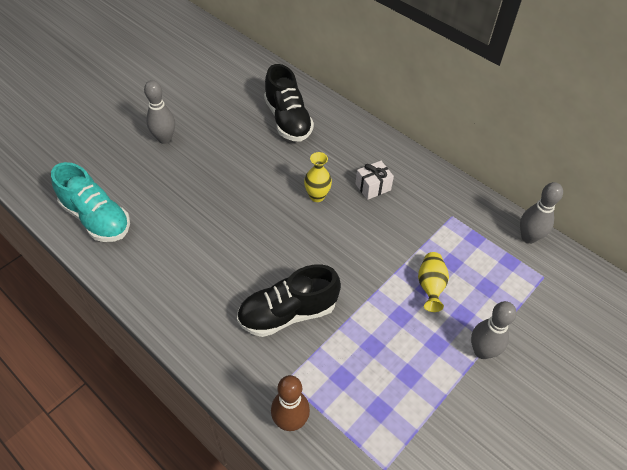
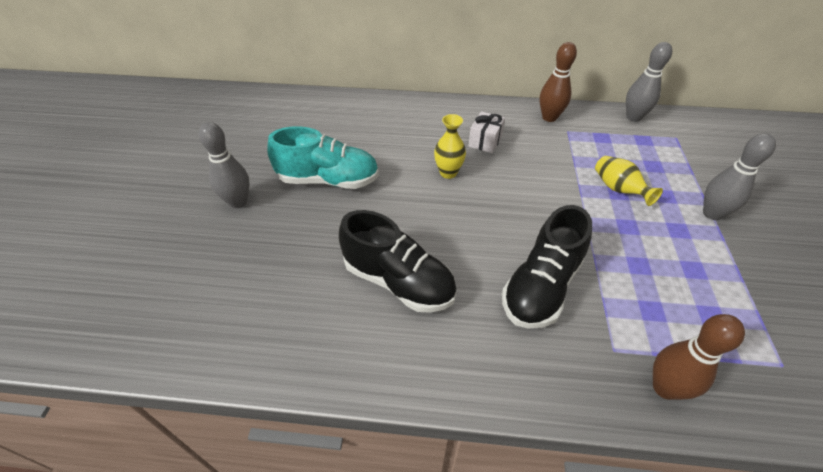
camera: 35 degrees left, 5 degrees down
(96, 218) = (232, 326): turquoise shoe -> turquoise shoe (328, 180)
(288, 120) = (352, 127): black shoe -> black shoe (398, 281)
(451, 196) = (549, 117): none -> brown bowling pin

